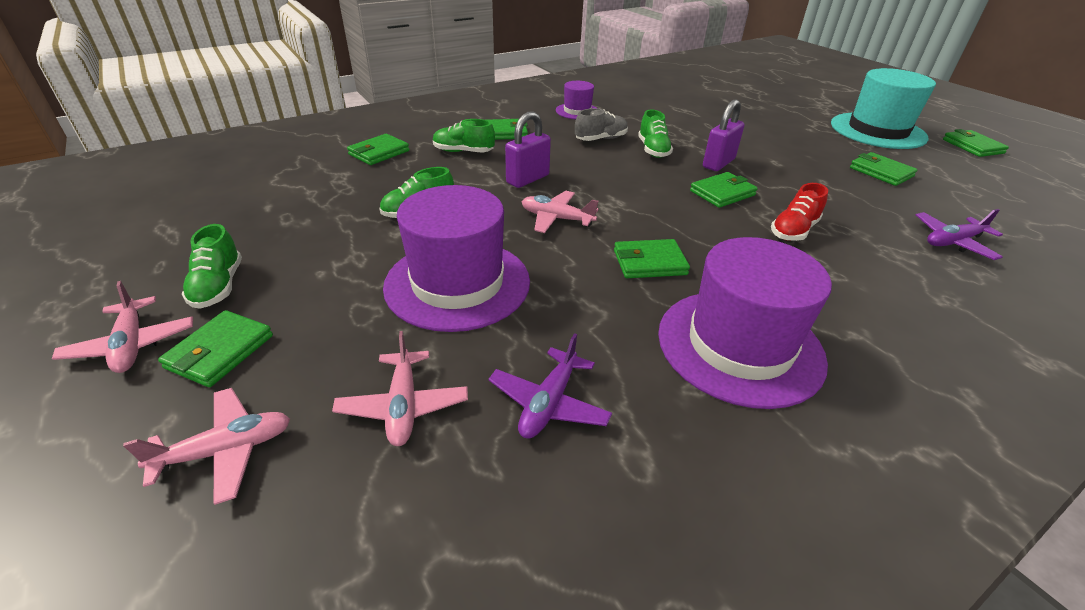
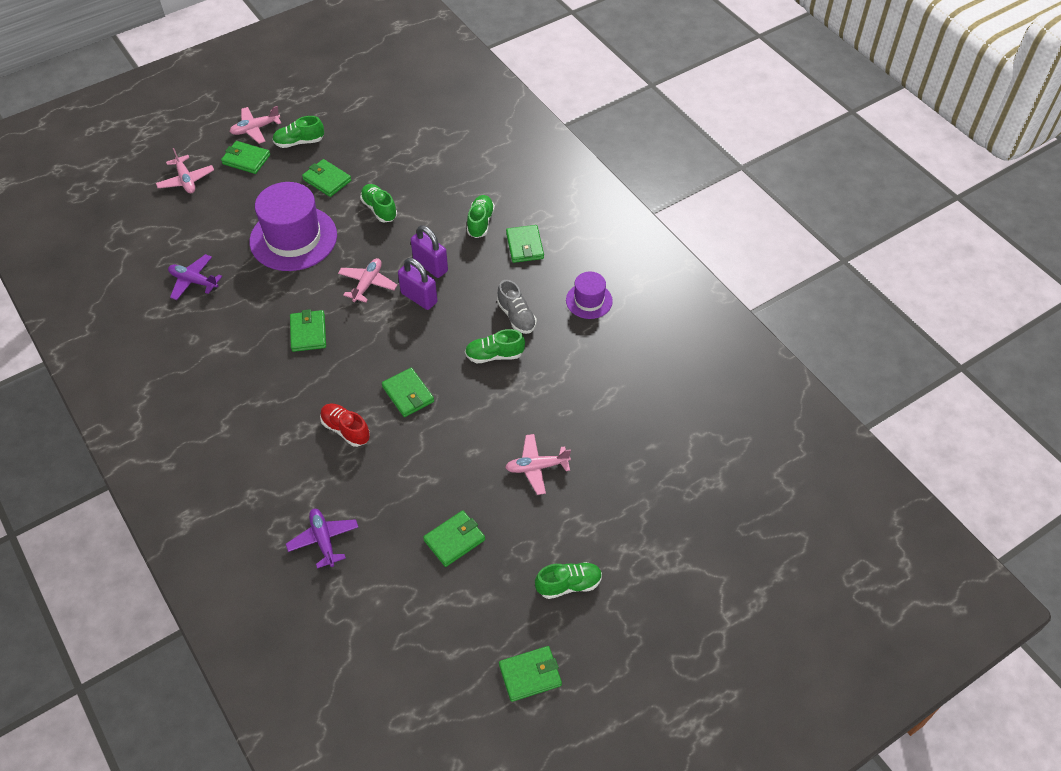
camera: 90 degrees right, 15 degrees up
(379, 153) = (474, 172): green wallet -> green wallet (327, 180)
(403, 406) = (201, 230): pink plane -> pink plane (536, 467)
(718, 163) = (467, 403): purple padlock -> purple padlock (419, 298)
(739, 345) = (222, 366): purple hat -> none
(877, 131) = (569, 585): turquoise hat -> green shoe

